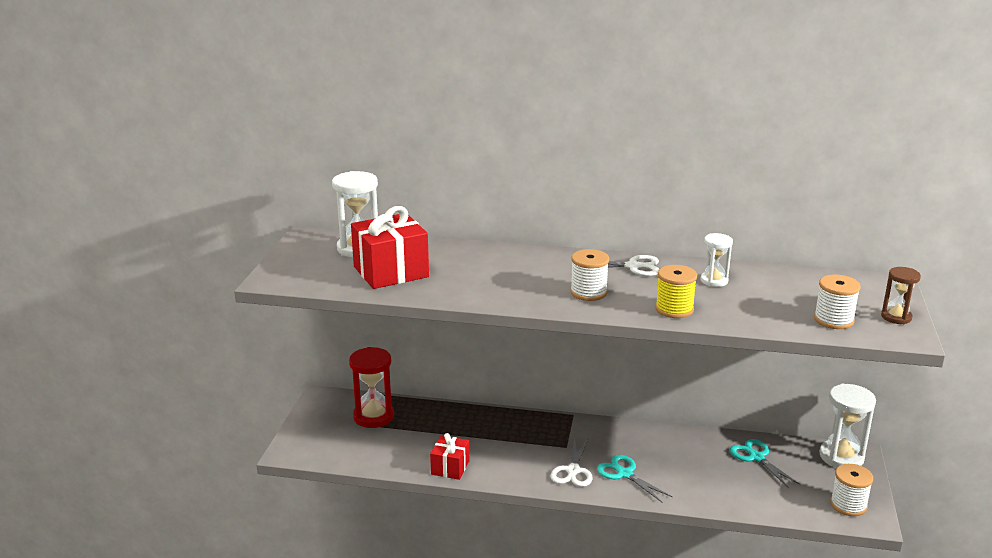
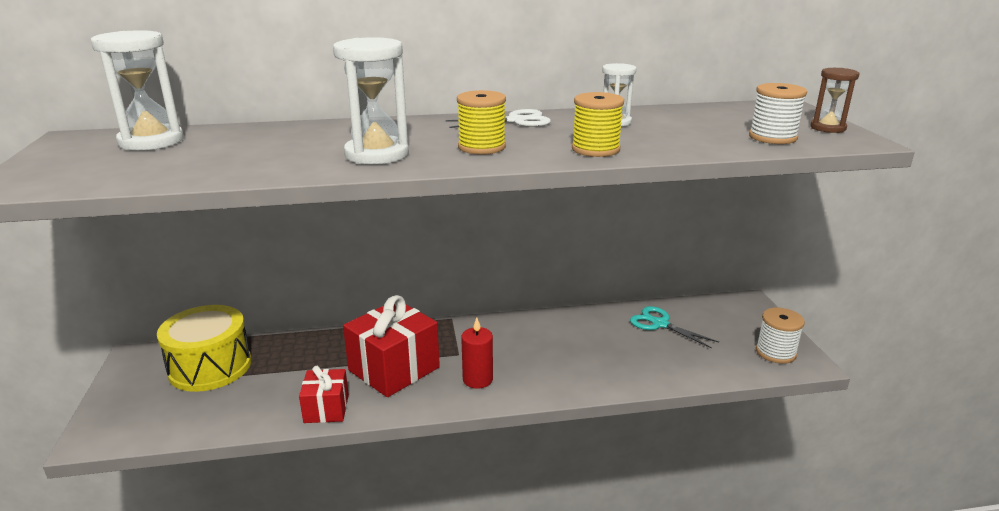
camera: 20 degrees left, 0 degrees up
(373, 416) = (210, 367): red hourglass -> yellow drum
(391, 272) = (203, 158): red gift -> red gift (394, 369)
(573, 471) = (477, 379): white scissors -> red candle
(588, 292) = (481, 147): white spool -> yellow spool
(624, 474) = (536, 370): turquoise scissors -> none
(841, 457) = (736, 307): white hourglass -> white hourglass (377, 154)

